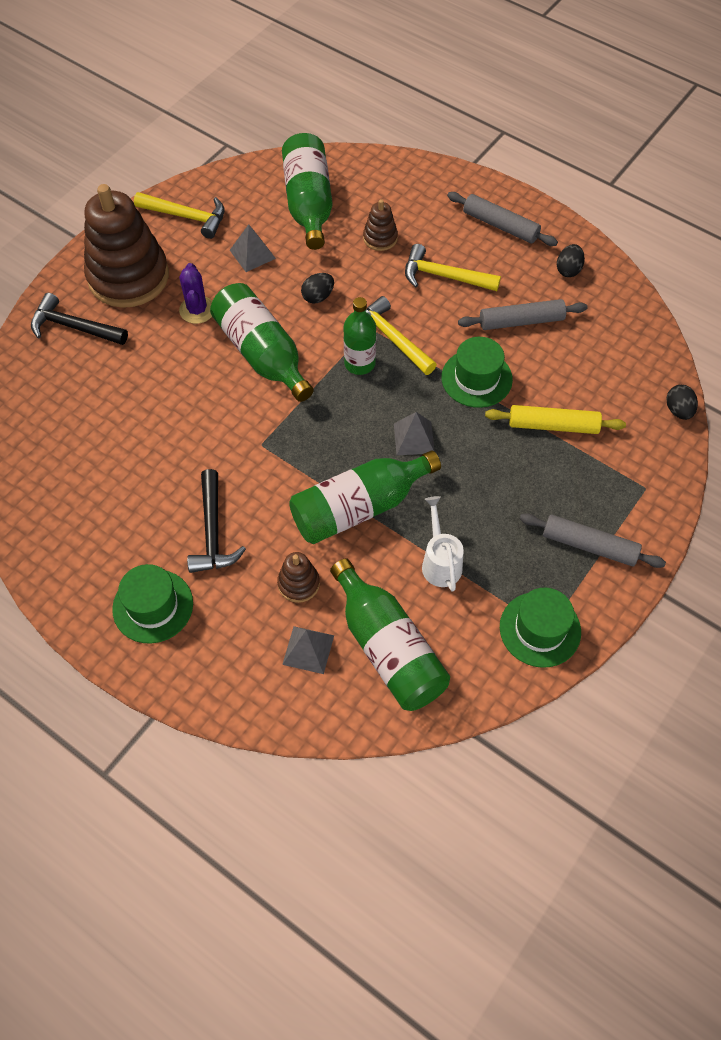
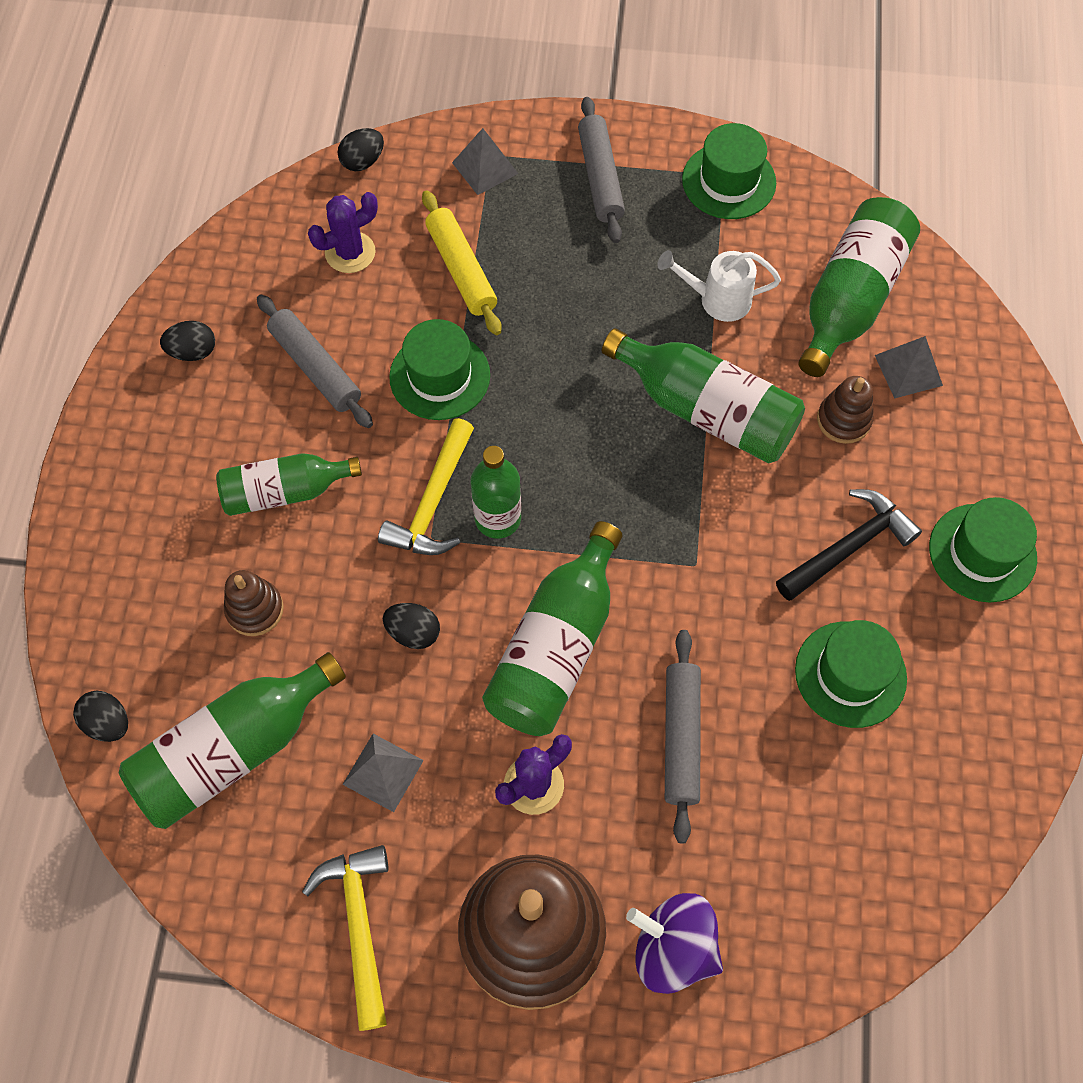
camera: 120 degrees left, 5 degrees up
(74, 327) = (673, 948): black hammer -> purple spinning top
(139, 484) = (850, 674): none -> green hat
(359, 164) = (108, 723): none -> black egg
(414, 438) = (573, 401): grey pyramid -> grey pyramid (485, 168)
(440, 562) = (717, 299): white watering can -> white watering can turned 45 degrees clockwise
(444, 276) = (285, 492): yellow hammer -> green bottle
(500, 225) = (148, 466): grey rolling pin -> grey rolling pin (681, 738)
(601, 372) = (350, 252): none -> purple cactus

